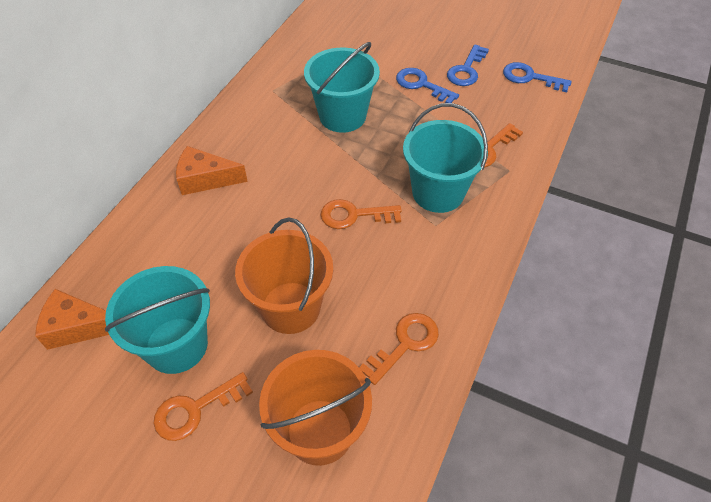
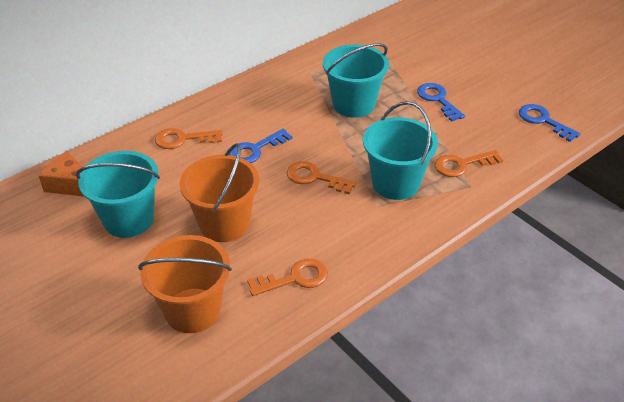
camera: 25 degrees right, 10 degrees down
(195, 409) = (116, 264): orange key -> orange key (183, 139)
(205, 179) = (217, 118): orange cheese -> none
(466, 70) = (487, 99): blue key -> blue key (255, 150)

